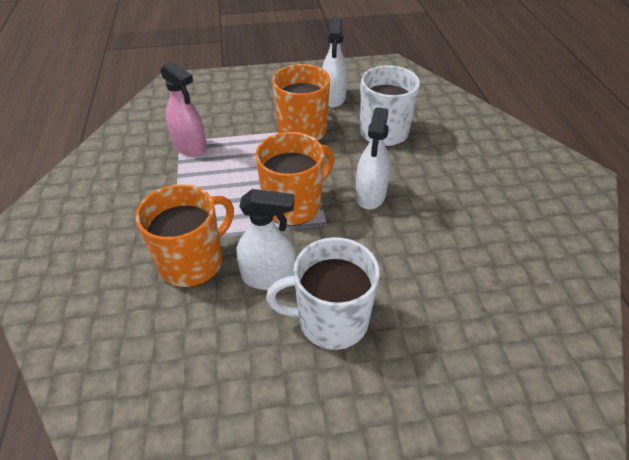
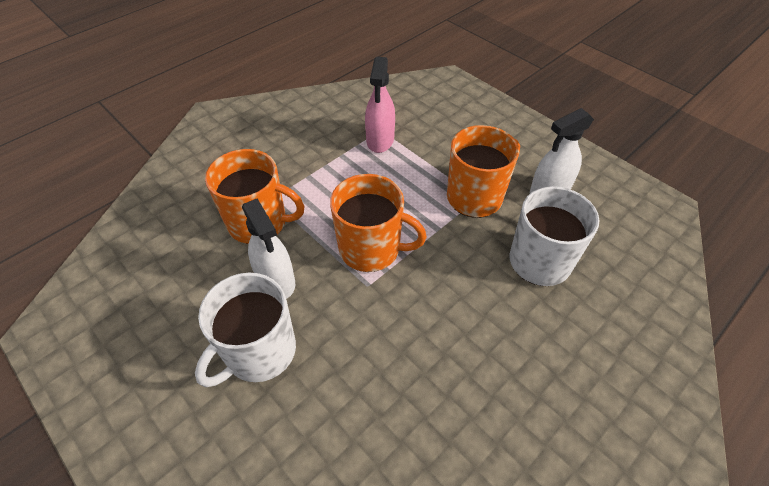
camera: 55 degrees right, 5 degrees up
(331, 320) = (259, 352): white mug -> white mug turned 105 degrees counterclockwise
(370, 195) = (435, 300): white spray bottle -> none

